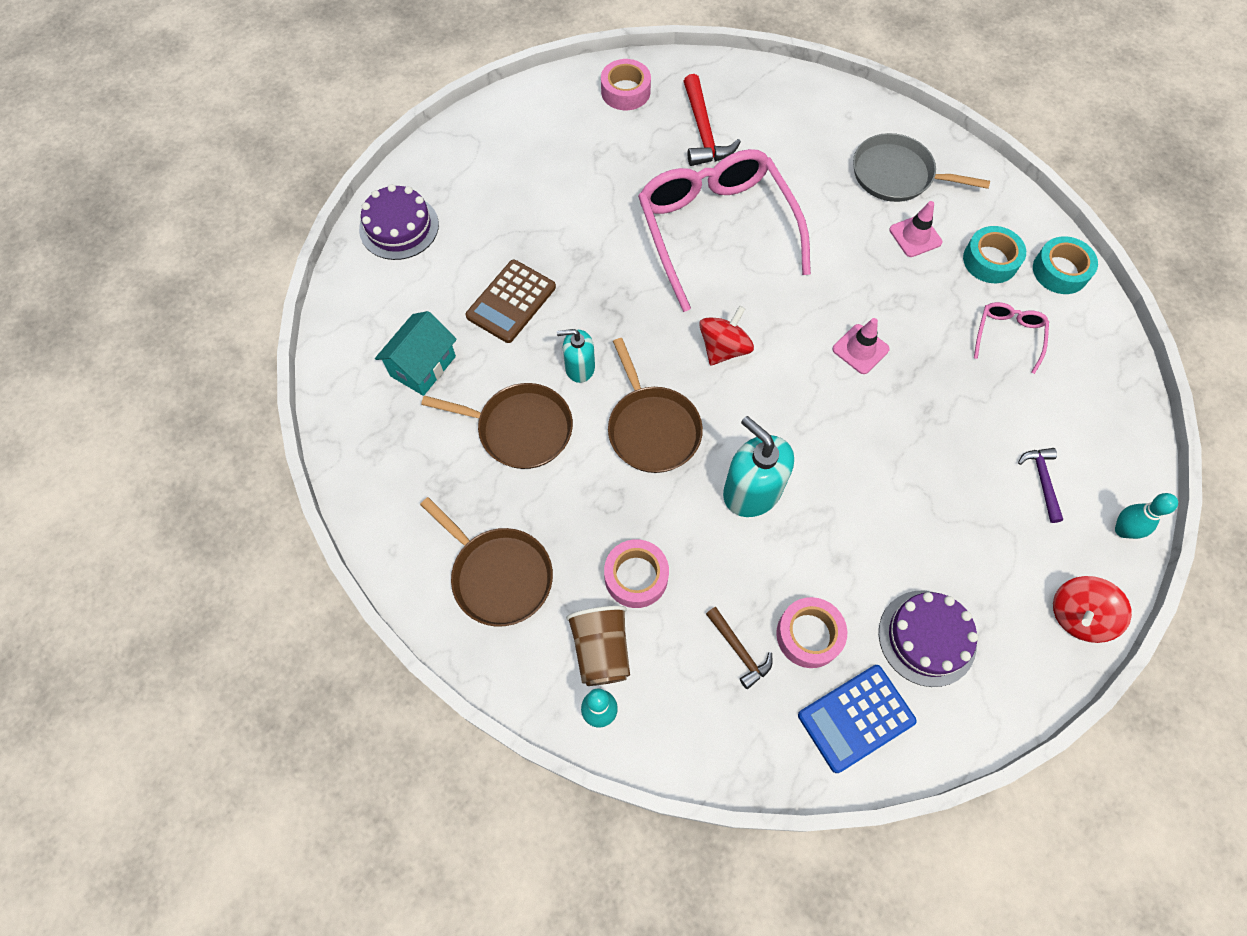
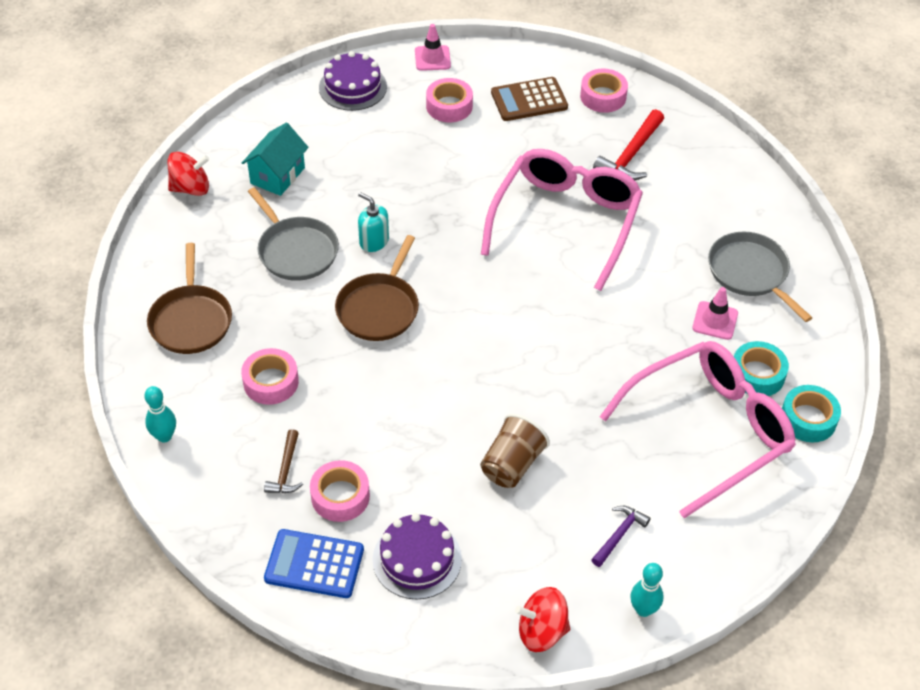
camera: 40 degrees right, 15 degrees down
(423, 366) = (277, 175): turquoise house -> turquoise house turned 45 degrees counterclockwise
(506, 187) = (449, 106): none -> pink tape
(511, 302) = (374, 175): brown calculator -> brown calculator (529, 100)
(520, 429) = (296, 250): brown pan -> grey pan
(601, 650) = (204, 405): brown cup -> brown cup (512, 464)
(724, 348) = (484, 295): red spinning top -> red spinning top (191, 188)
(752, 491) = (402, 390): turquoise soap dispenser -> none
(860, 349) = (582, 361): pink traffic cone -> pink traffic cone (432, 58)
(1008, 336) = (709, 430): pink glasses -> pink glasses, size x2.35

